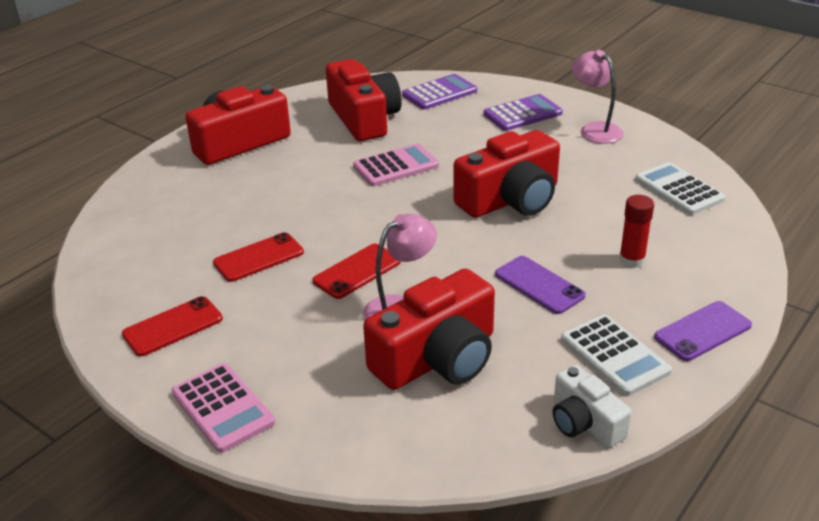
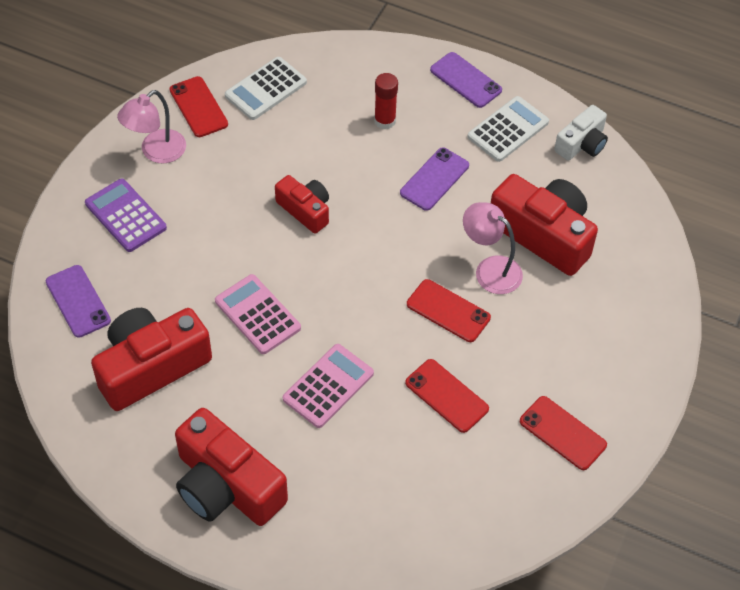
camera: 105 degrees left, 20 degrees up
(223, 408) = (642, 362): pink calculator -> pink calculator (328, 386)
(439, 93) = (78, 301): purple calculator -> purple phone
(511, 199) = (305, 210): red camera -> red camera, size x0.56
(652, 152) = (198, 107): none -> red phone

